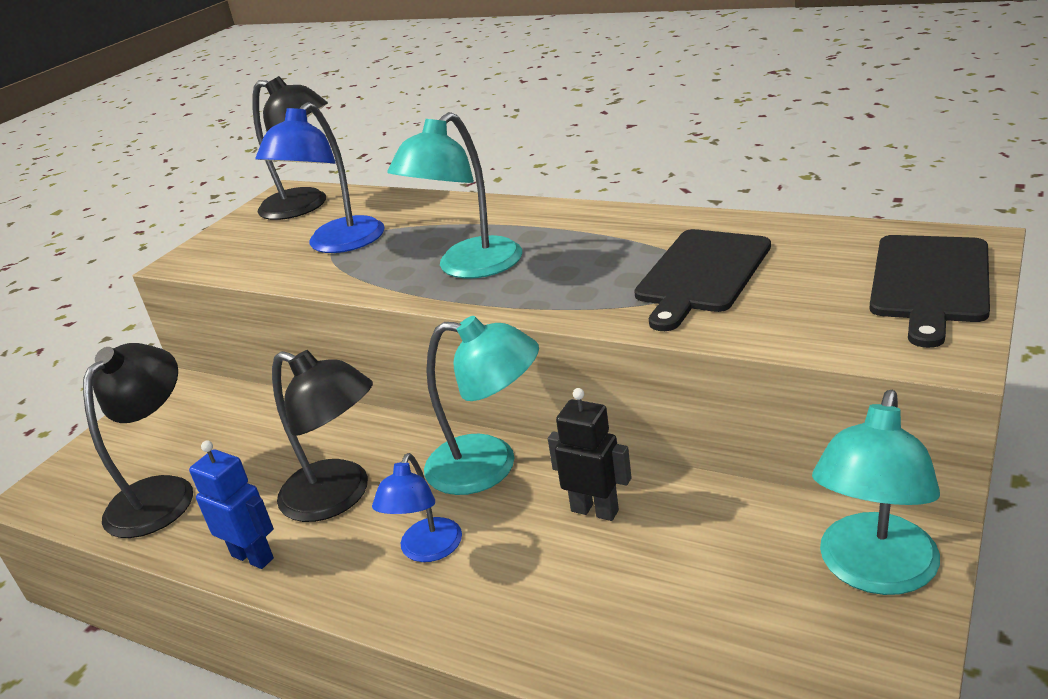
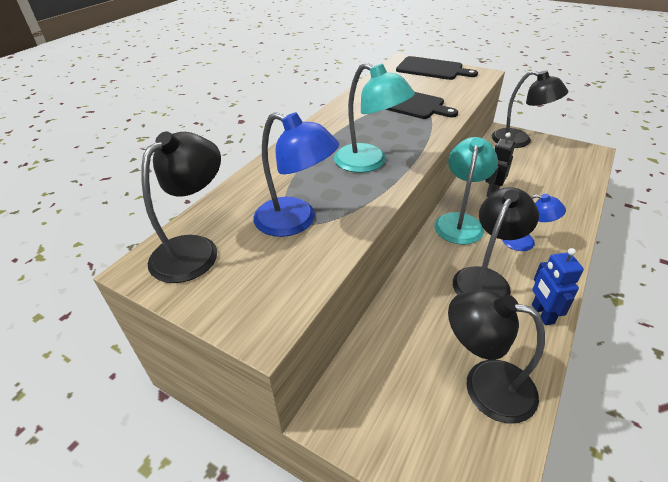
camera: 90 degrees left, 10 degrees up
(253, 557) = (542, 314): blue robot -> blue robot turned 45 degrees counterclockwise
(873, 572) = (519, 141): turquoise lamp -> black lamp

